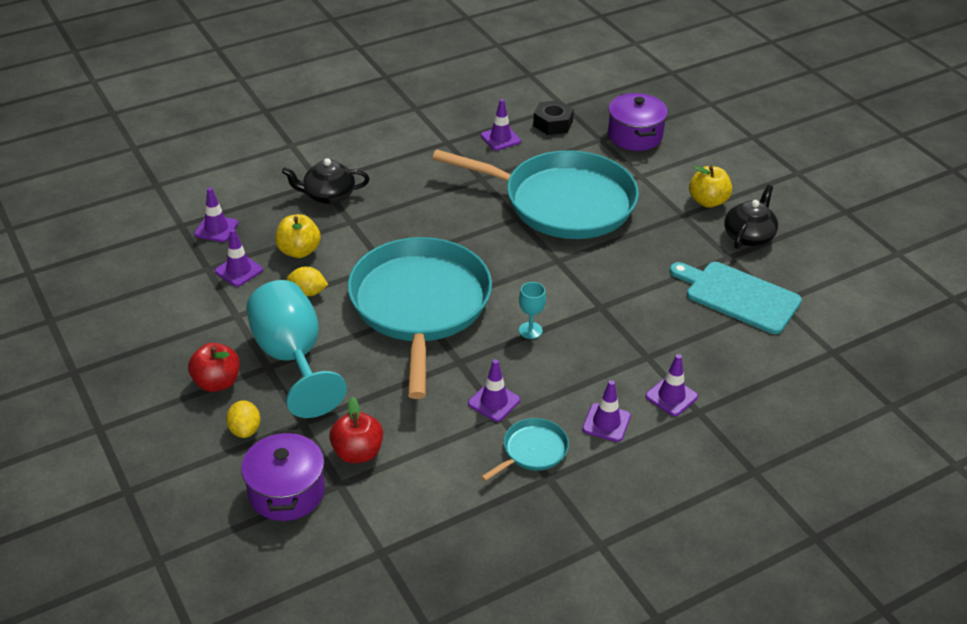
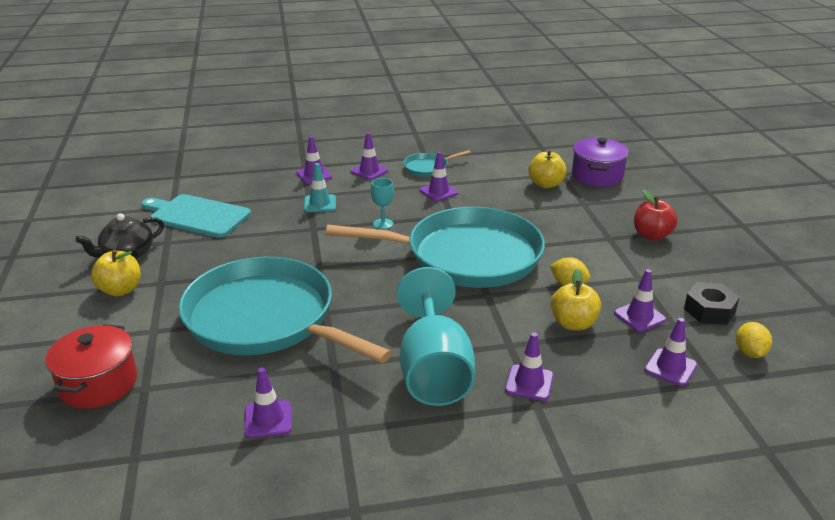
camera: 160 degrees left, 10 degrees down
(245, 430) = (626, 206): yellow lemon -> yellow lemon (750, 352)
(292, 358) = (588, 240): turquoise goblet -> turquoise goblet (434, 371)
(328, 195) = (529, 383): black teapot -> purple traffic cone
(357, 453) = (545, 184): red apple -> yellow apple
(420, 305) = (466, 256): turquoise pan -> turquoise pan turned 105 degrees counterclockwise
(553, 123) = (179, 428): black nut -> black nut (709, 310)
(623, 346) = (320, 204): none -> turquoise traffic cone
(635, 136) = (98, 384): purple pot -> red pot
(738, 296) = (197, 216): turquoise cutting board -> turquoise cutting board turned 150 degrees clockwise

